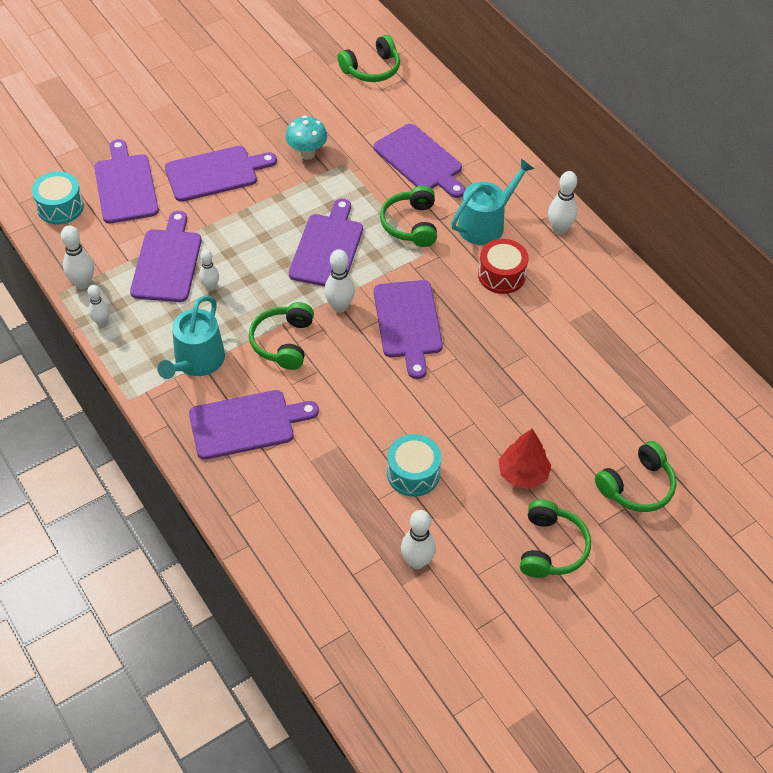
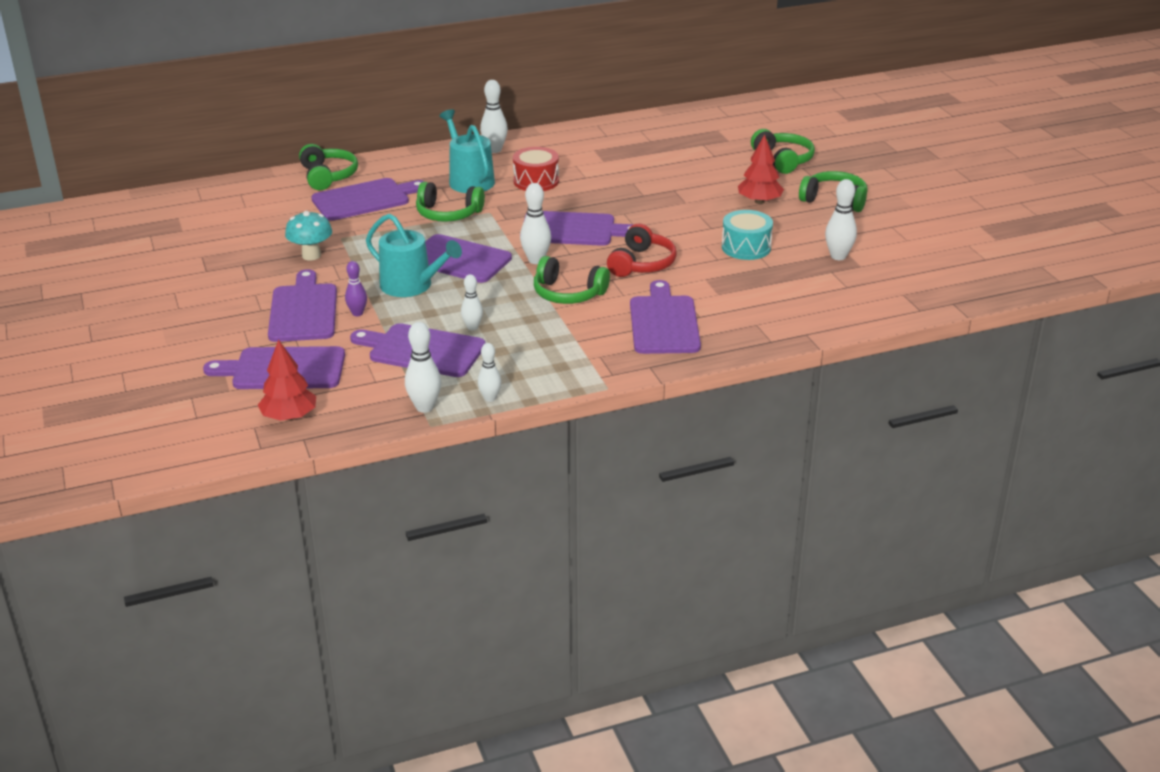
camera: 75 degrees left, 20 degrees down
(60, 207) = (289, 417): turquoise drum -> red tree
(196, 361) = (573, 343): turquoise watering can -> turquoise watering can (411, 286)
(218, 207) = (357, 313): none -> purple bowling pin
(354, 389) = (641, 264): none -> red headphones
(372, 69) = (210, 208): green headphones -> green headphones (328, 176)

